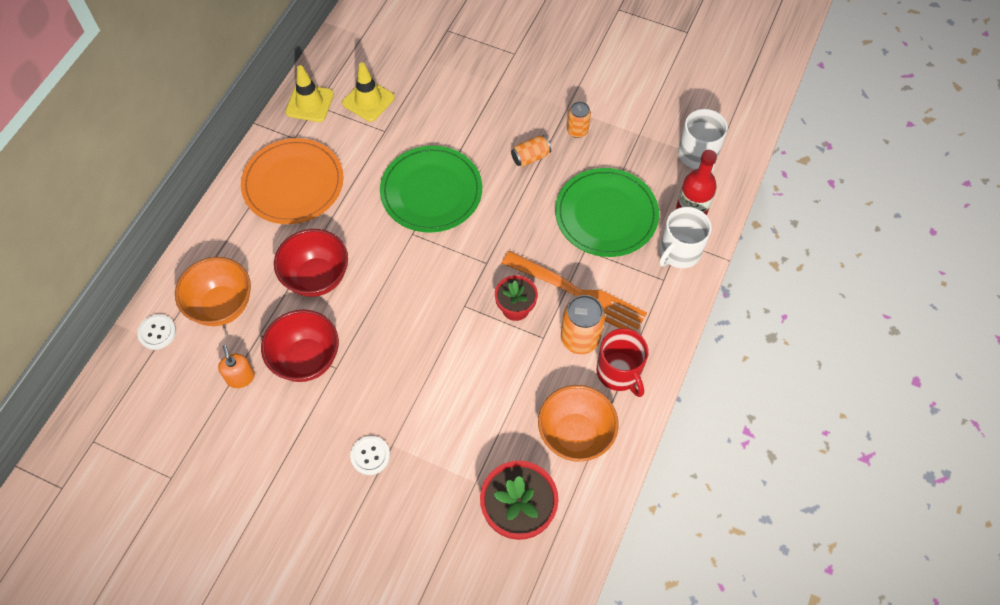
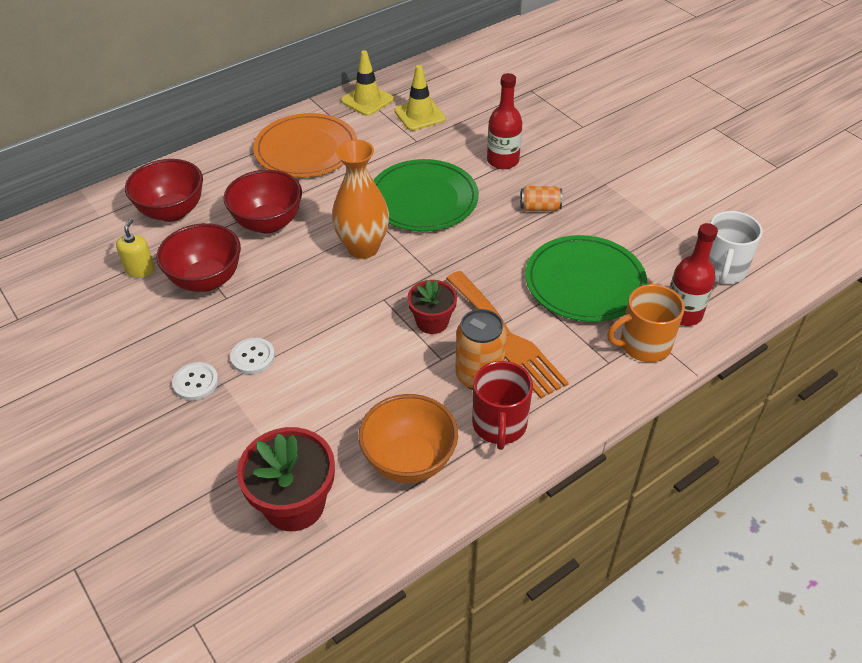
camera: 30 degrees right, 15 degrees down
(157, 332) = (105, 209): white button -> white button (253, 357)
(222, 306) = (172, 211): orange bowl -> red bowl
(240, 377) = (140, 269): orange soap dispenser -> yellow soap dispenser
(414, 264) = (363, 248): none -> orange vase
(471, 120) = (503, 160): none -> red bottle
(577, 131) = (603, 204): orange can -> none
(679, 252) = (643, 345): white mug -> orange mug

